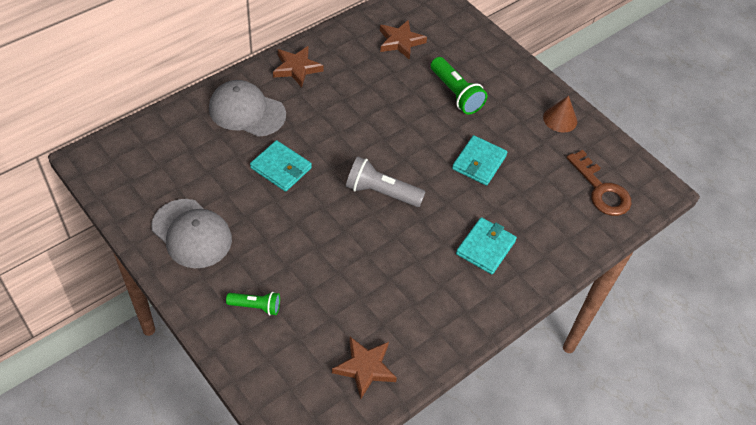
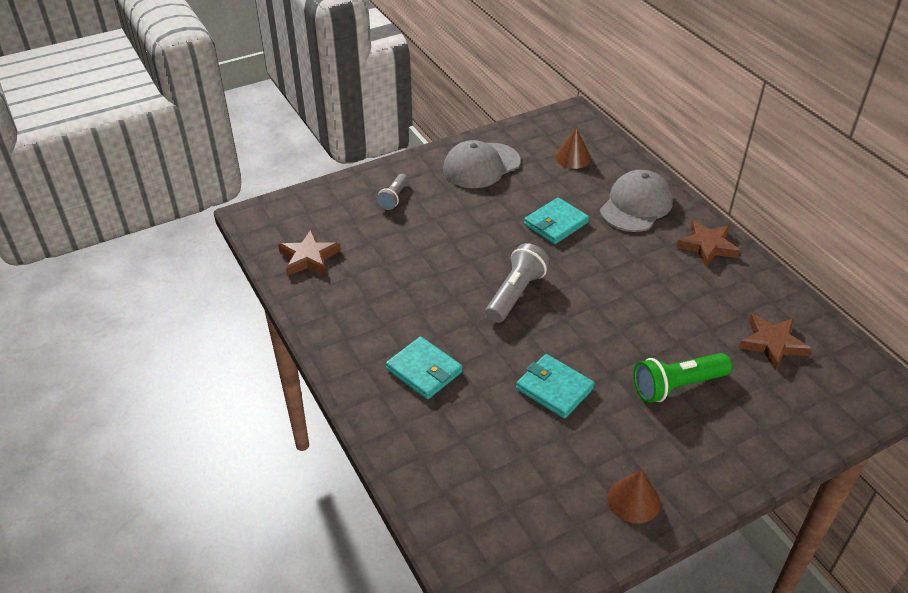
camera: 105 degrees right, 10 degrees down
(173, 158) = (572, 157): none -> brown cone
(256, 306) = (394, 198): green flashlight -> grey flashlight
(601, 190) = (495, 518): brown key -> none

